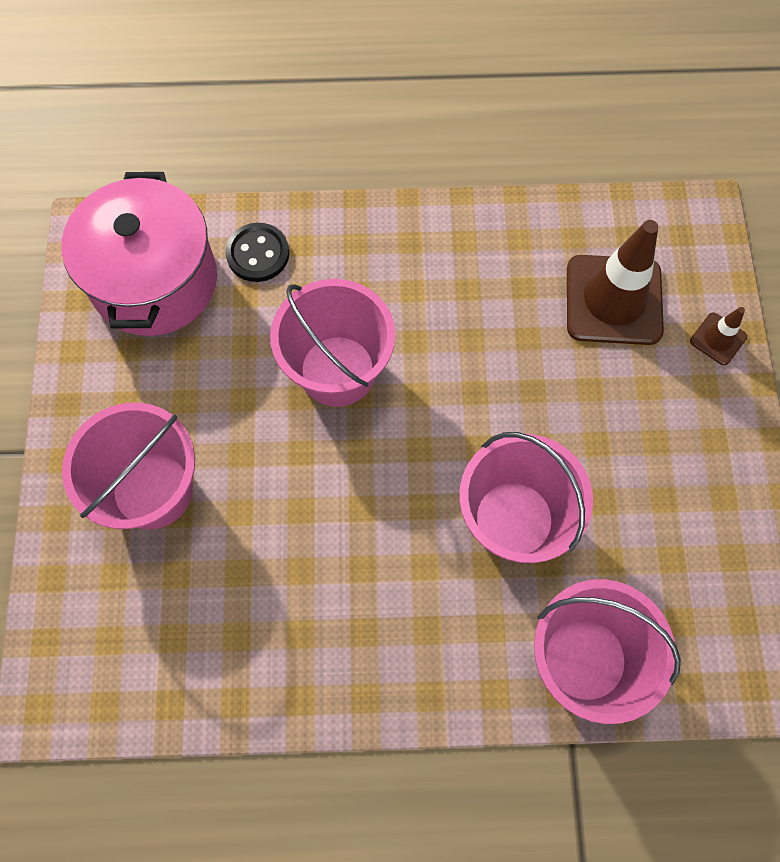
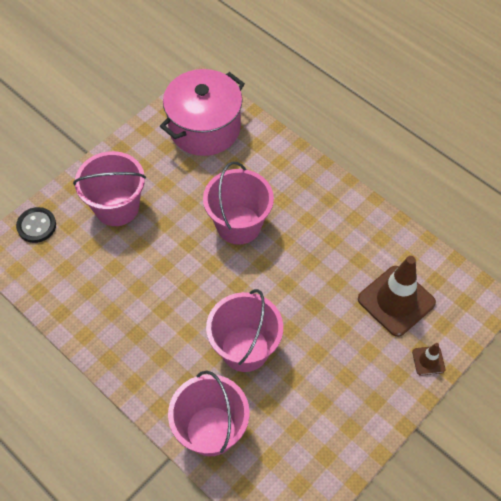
camera: 45 degrees right, 10 degrees down
(258, 254) = (258, 151): black button -> black button (36, 226)

